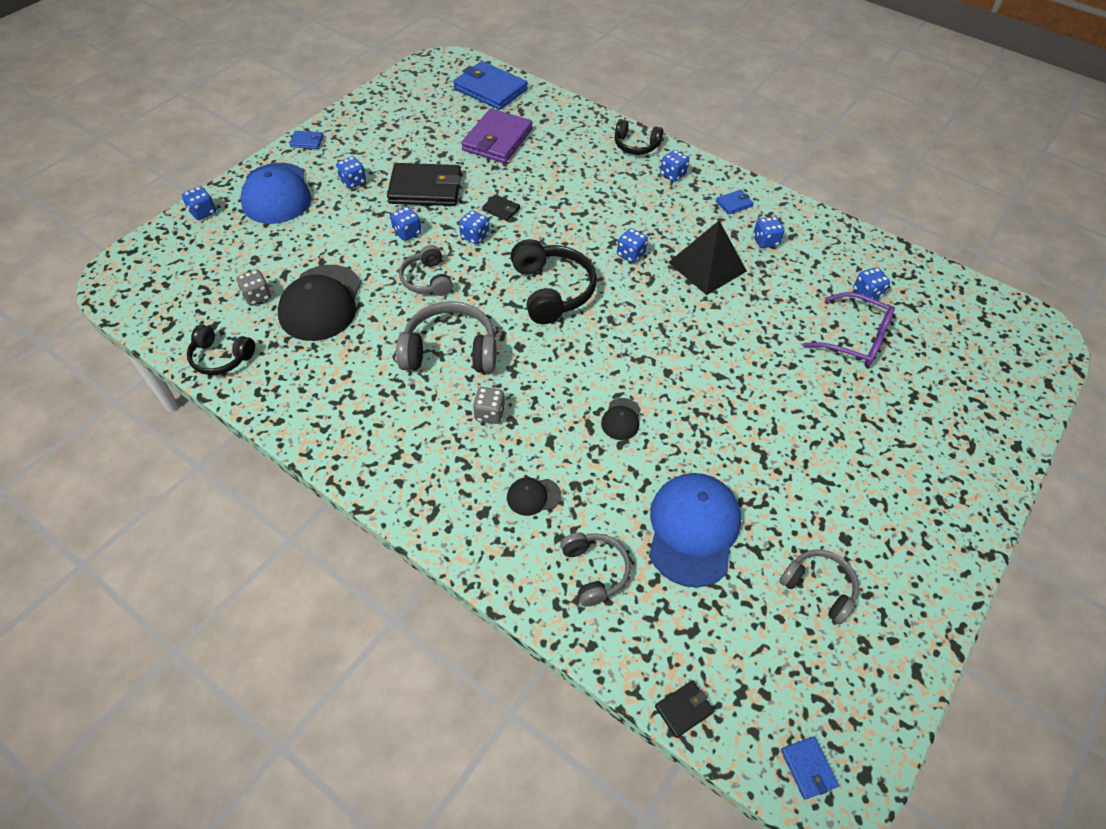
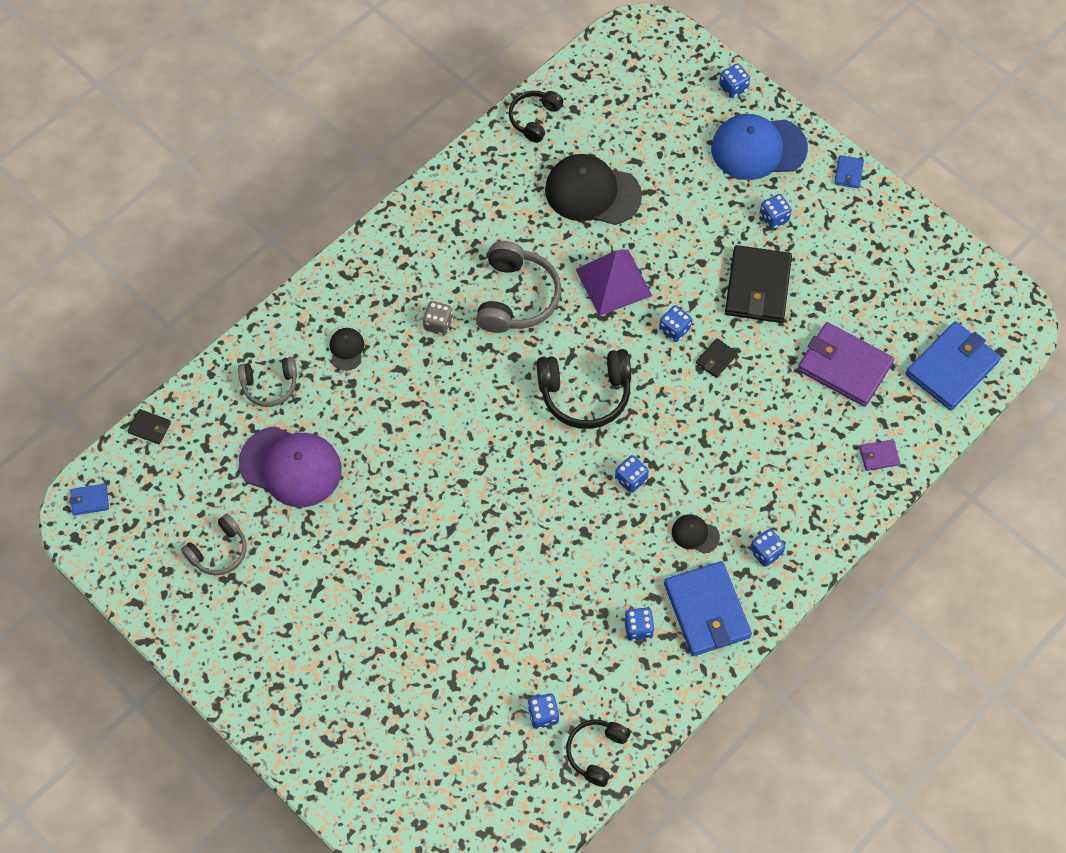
camera: 100 degrees right, 10 degrees up
(257, 296) = (607, 141): grey dice -> none
(407, 233) = (686, 267): blue dice -> none
(427, 280) = (613, 282): grey headphones -> purple pyramid
(573, 121) = (879, 456): none -> purple wallet
(621, 419) = (414, 431): black cap -> black cap (695, 534)
(635, 145) = (826, 521): black headphones -> black headphones (596, 752)
(684, 709) = (150, 428): black wallet -> black wallet turned 45 degrees counterclockwise
(693, 529) = (291, 467): blue cap -> purple cap
(707, 266) = (603, 554): black pyramid -> none
(734, 203) = (707, 611): blue wallet -> blue wallet, size x2.24
(855, 339) = (479, 678): purple glasses -> none

